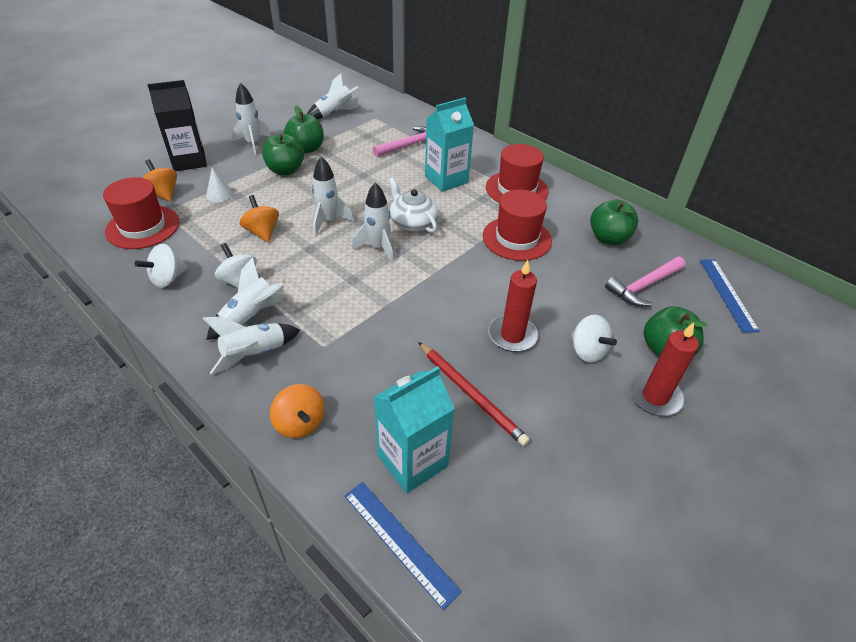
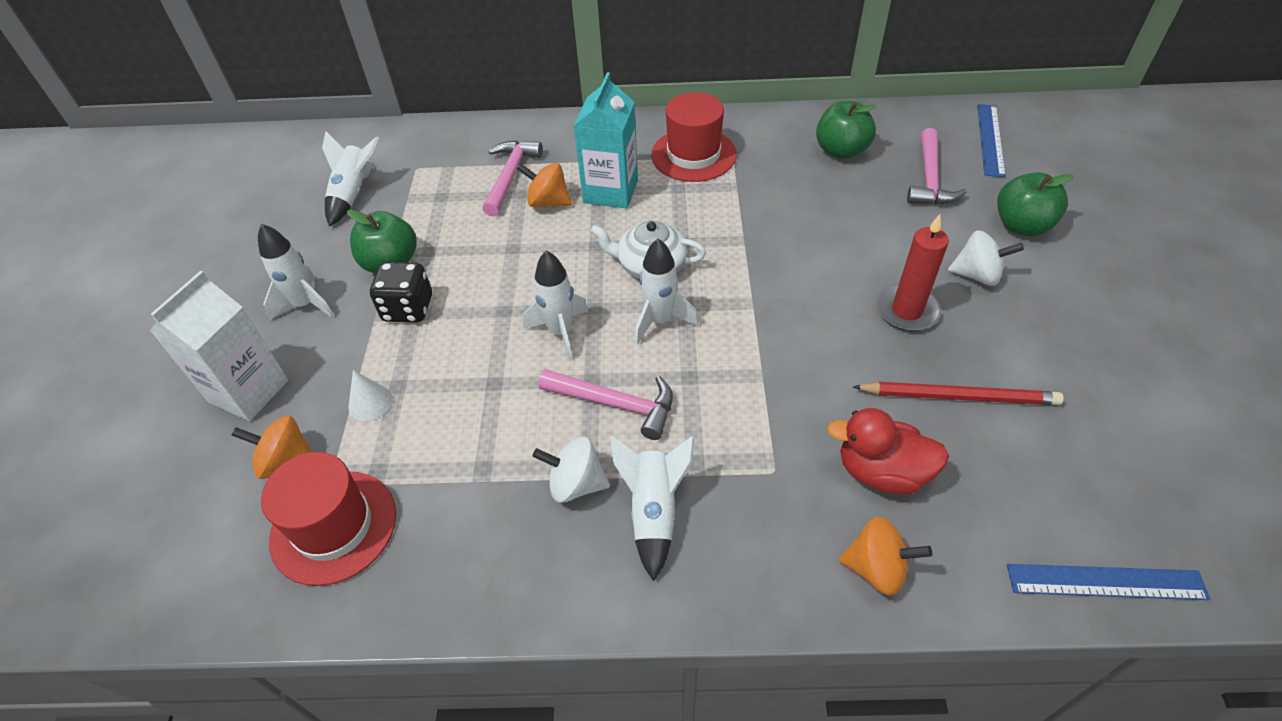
camera: 40 degrees left, 5 degrees up
(168, 279) = (483, 558): white spinning top -> none
(189, 161) = (249, 391): black carton -> white carton
(255, 354) = (724, 546): white rocket -> none
(262, 232) = (505, 405): orange spinning top -> orange spinning top (548, 202)
(285, 170) = (408, 308): green apple -> black dice
(304, 265) = (616, 404): none -> pink hammer
(371, 390) = (881, 472): none -> red duck
(412, 461) = (1010, 503): turquoise carton -> none
(517, 238) = (770, 208): red hat -> none
(655, 396) = (1070, 274): red candle -> none
(727, 294) = (990, 139): blue ruler -> blue ruler turned 60 degrees clockwise

